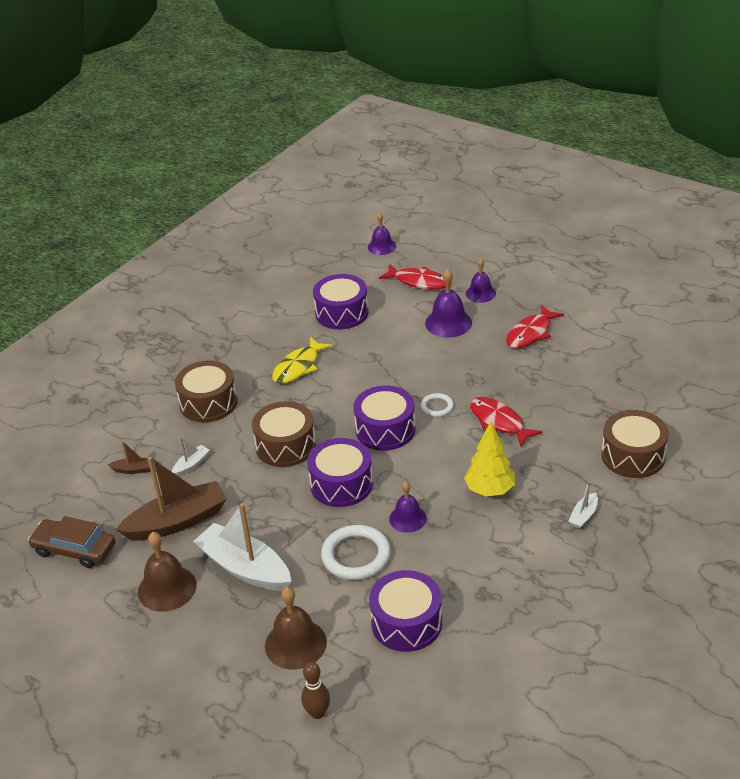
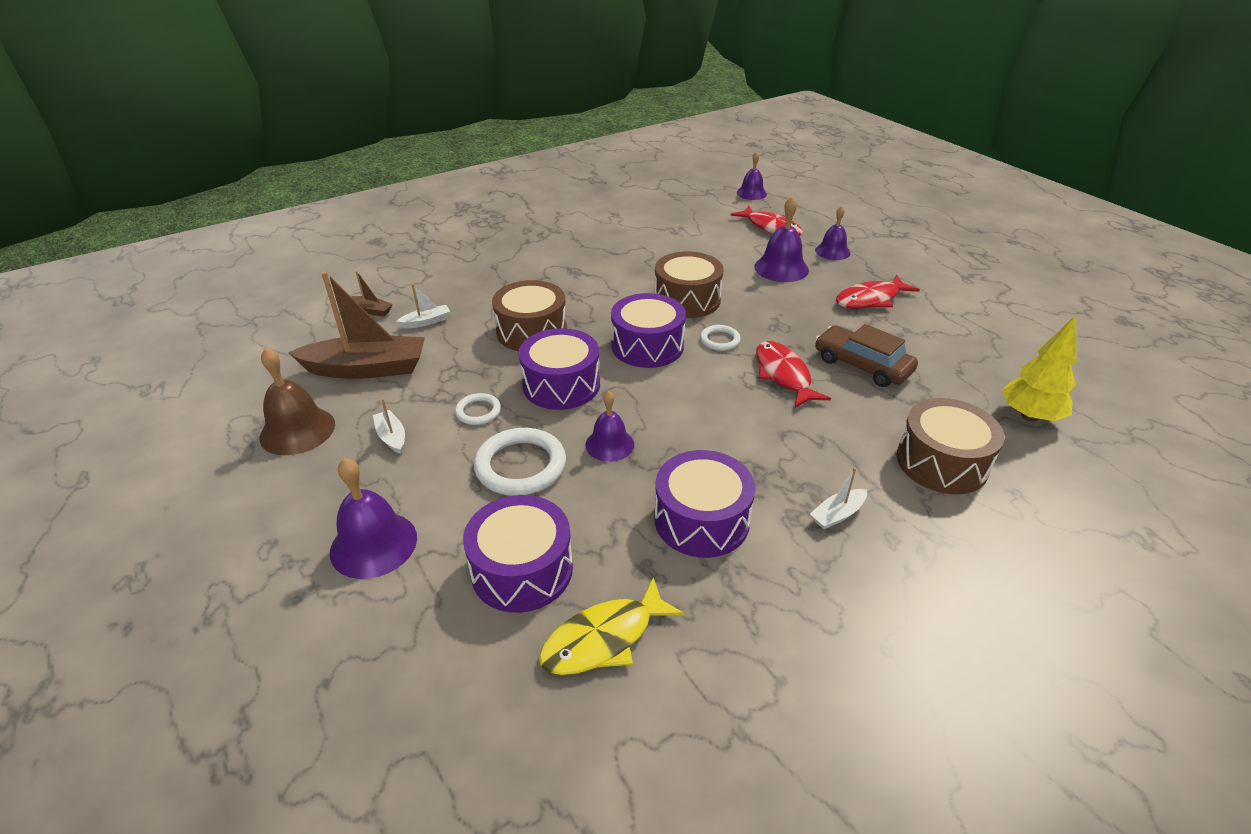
camera: 20 degrees right, 0 degrees up
(74, 549) = (250, 363): brown car -> brown car (862, 365)
(208, 403) = (488, 274): brown drum -> brown drum (687, 300)
(244, 568) = (392, 437): white boat -> white boat, size x0.44
(294, 526) = (478, 411): none -> white ring
(295, 644) = (373, 544): brown bell -> purple bell
(298, 367) = (599, 267): yellow fish -> yellow fish (604, 638)
(317, 713) = (325, 647): brown bowling pin -> none
(342, 313) = (675, 234): purple drum -> purple drum (701, 520)
(489, 490) = (729, 444): yellow tree -> yellow tree (1029, 416)

